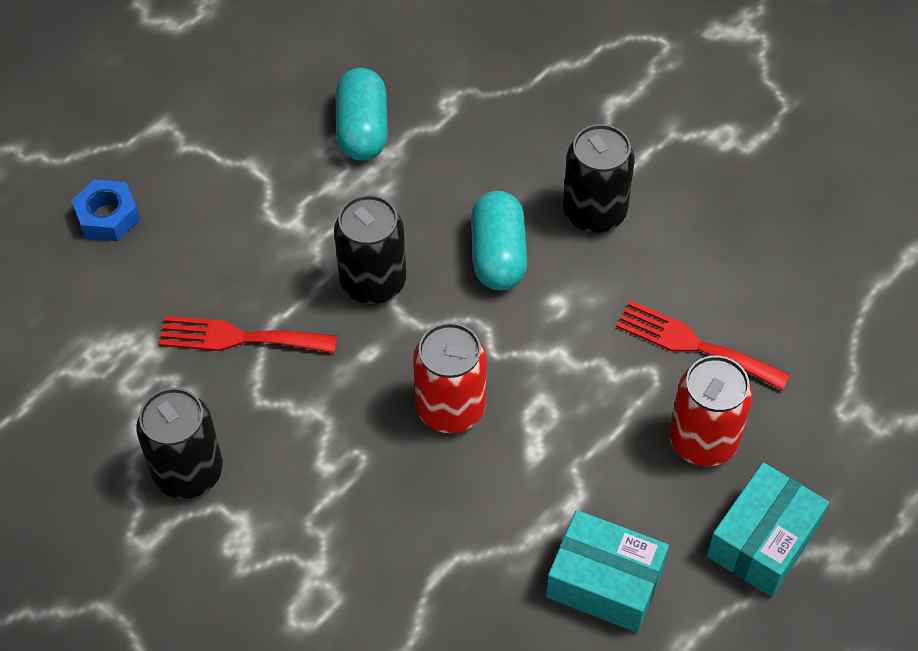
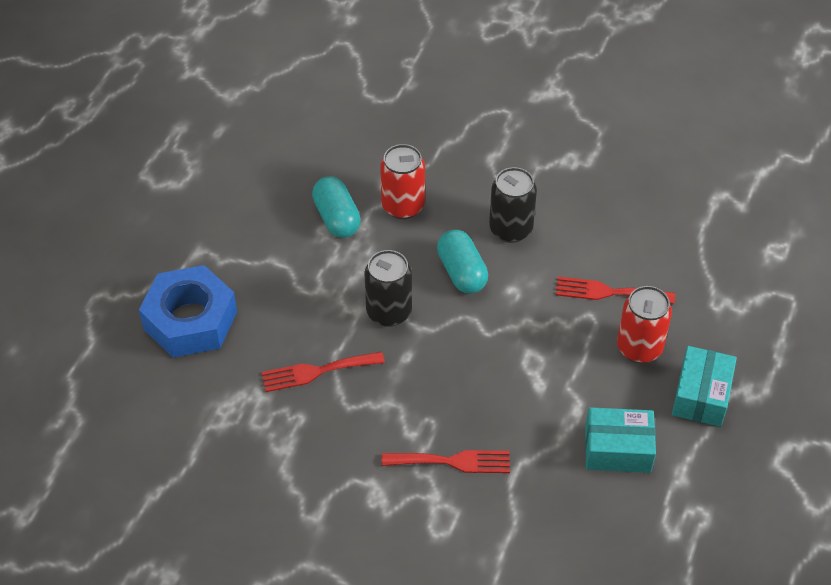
camera: 20 degrees left, 5 degrees down
(107, 216) = (190, 320): blue nut -> blue nut, size x2.03
(188, 472) = (323, 465): black can -> none
(364, 524) = (452, 461): none -> red fork
(450, 408) = (474, 375): red can -> red can (403, 206)

